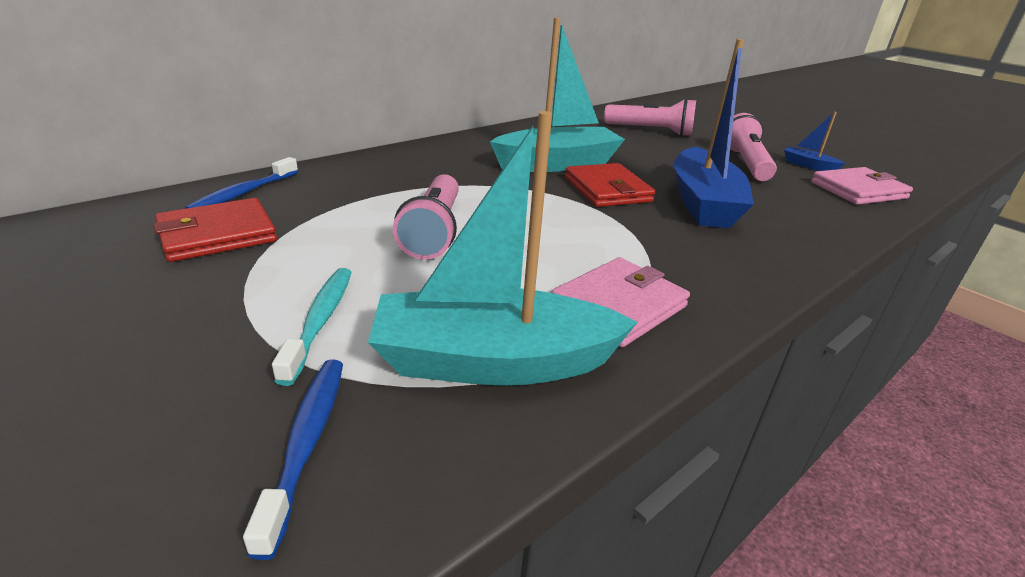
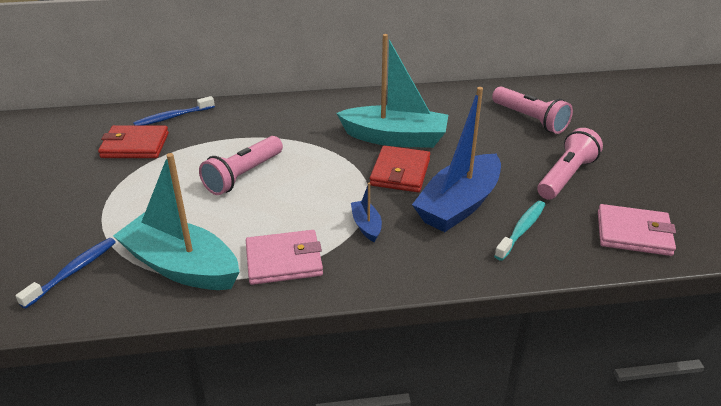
camera: 35 degrees right, 5 degrees up
(320, 321) = (131, 215): turquoise toothbrush -> turquoise toothbrush (521, 230)
(808, 165) = (630, 194): blue boat -> blue boat (366, 226)

